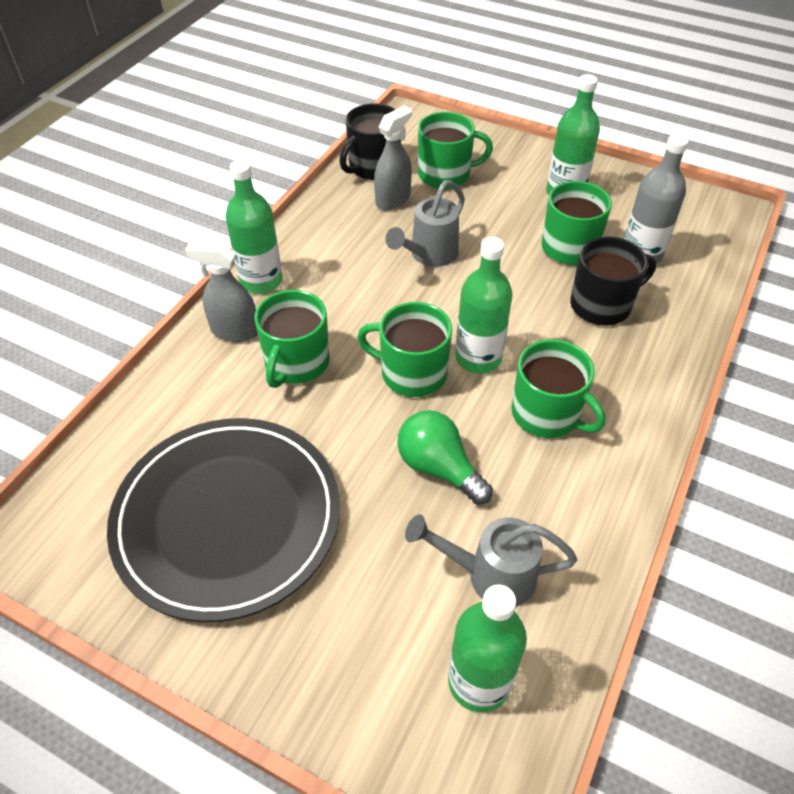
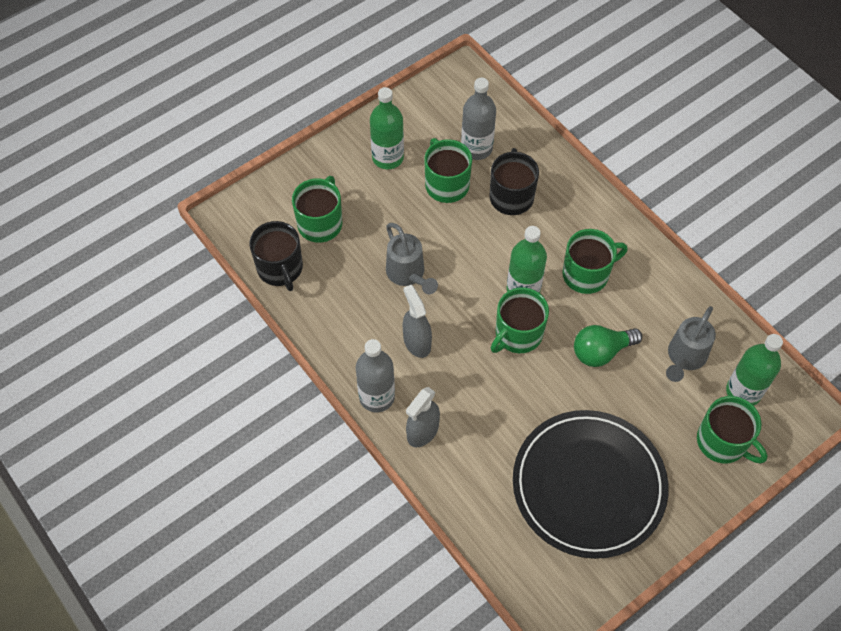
camera: 65 degrees left, 10 degrees up
(261, 281) = (377, 397): green bottle -> grey bottle
(296, 363) = (474, 401): green mug -> green mug (722, 442)
(393, 199) = (330, 272): grey spray bottle -> grey spray bottle (417, 342)

